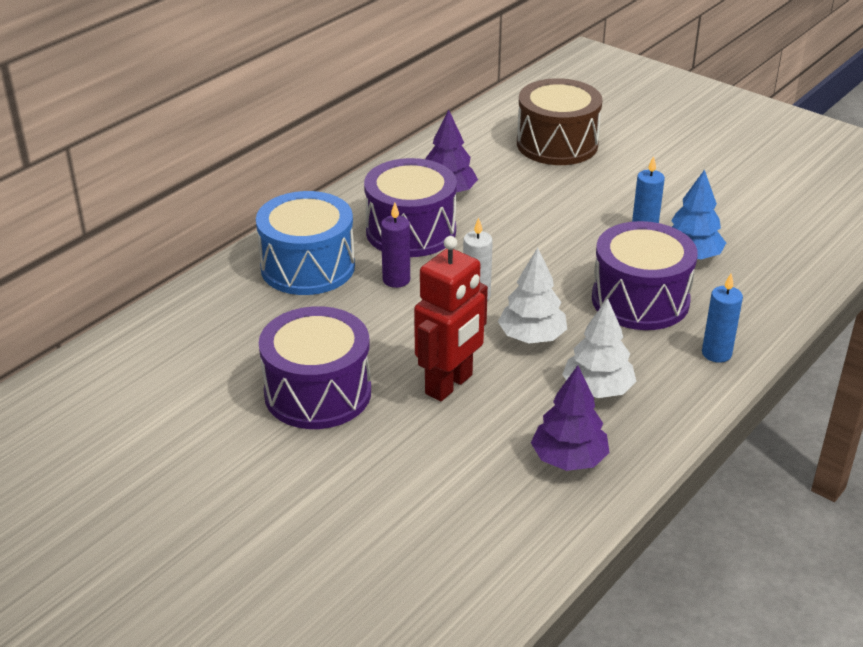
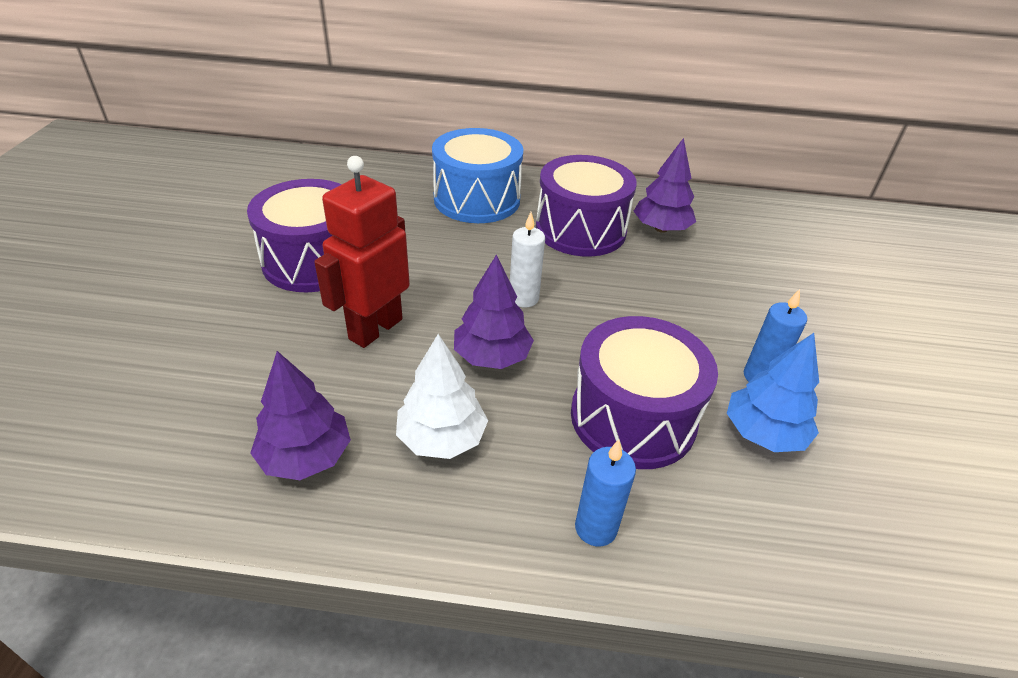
camera: 55 degrees right, 5 degrees up
(396, 280) = (503, 246): purple candle -> none
(449, 385) = (375, 329): red robot -> red robot turned 120 degrees clockwise
(531, 337) = (492, 356): white tree -> purple tree
(557, 144) = (825, 263): brown drum -> none

